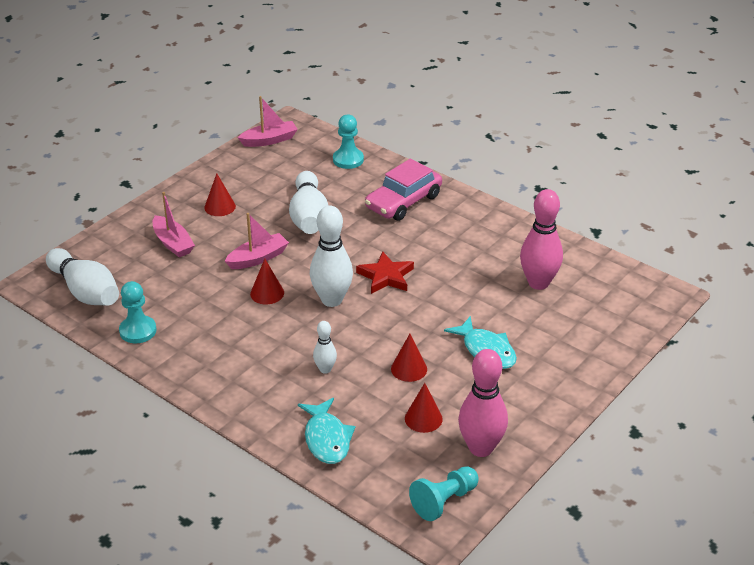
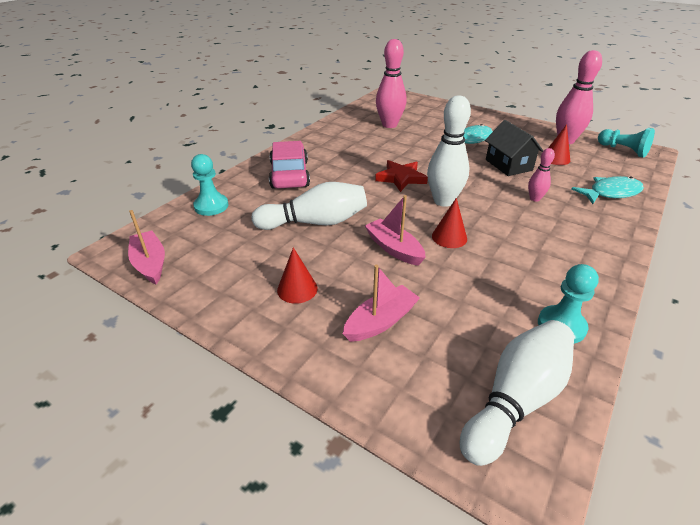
camera: 95 degrees left, 0 degrees up
(325, 369) = (534, 198): white bowling pin -> pink bowling pin
(403, 202) = (289, 174): pink car -> pink car turned 135 degrees counterclockwise
(409, 369) = (508, 165): red cone -> black house

